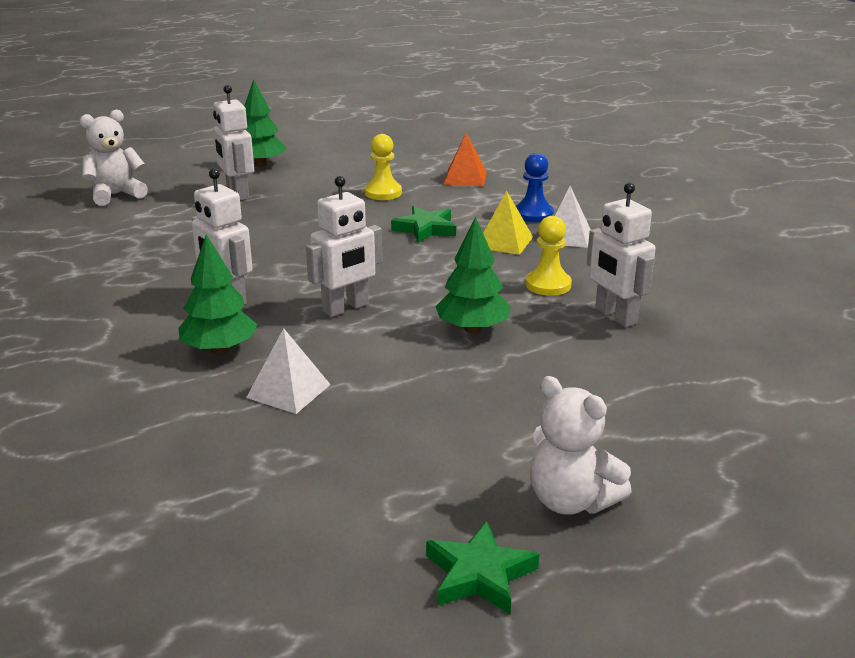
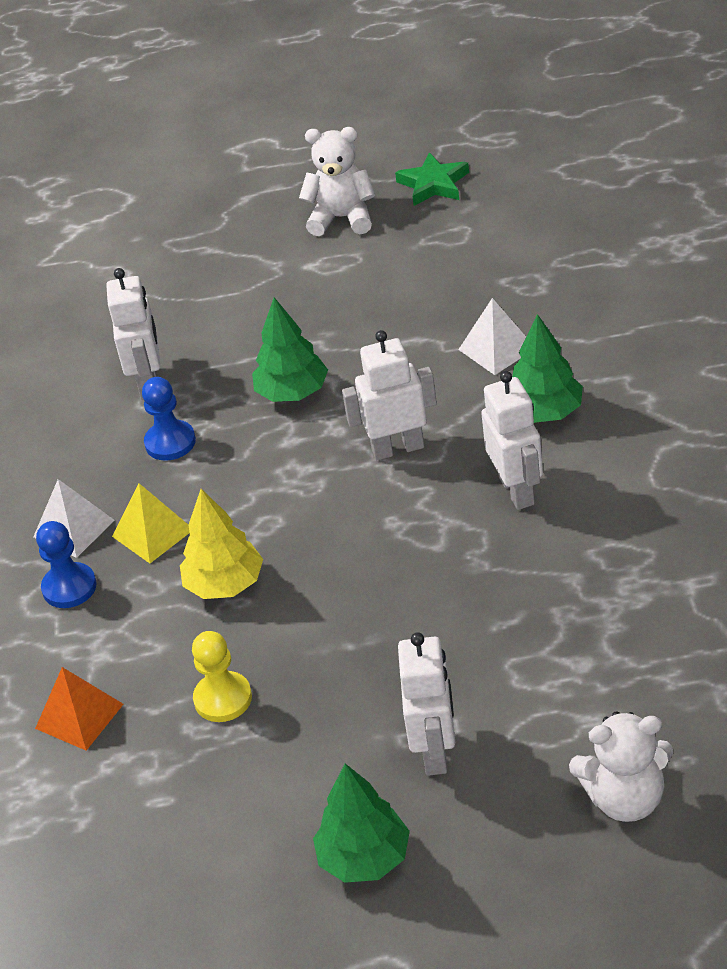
camera: 150 degrees left, 15 degrees up
(425, 229) = (225, 584): green star -> yellow tree
(548, 285) = (170, 442): yellow pawn -> blue pawn
(571, 501) = (342, 218): white teddy bear -> white teddy bear turned 60 degrees counterclockwise

